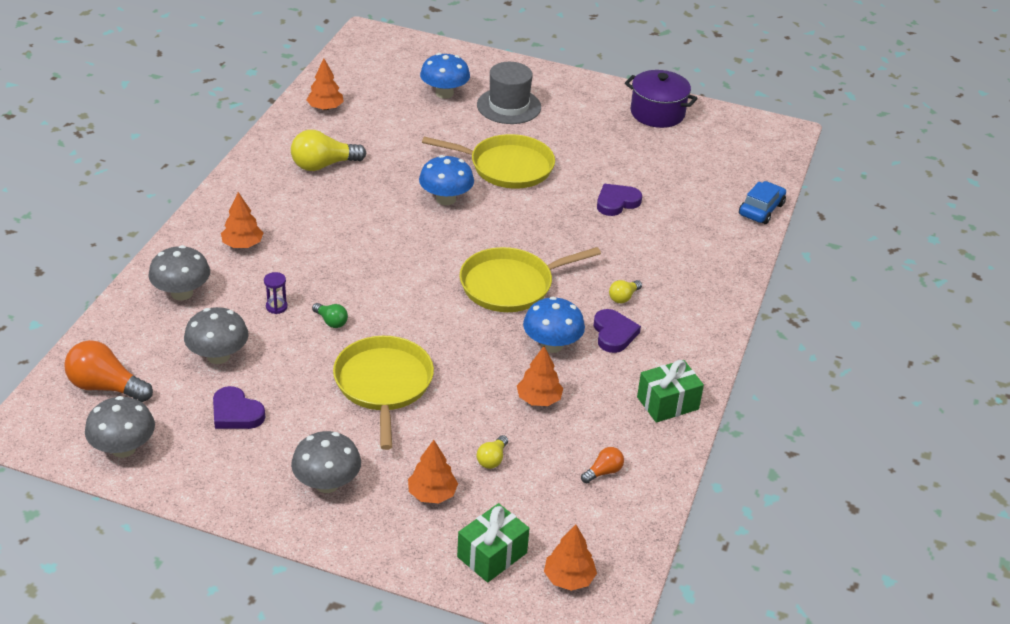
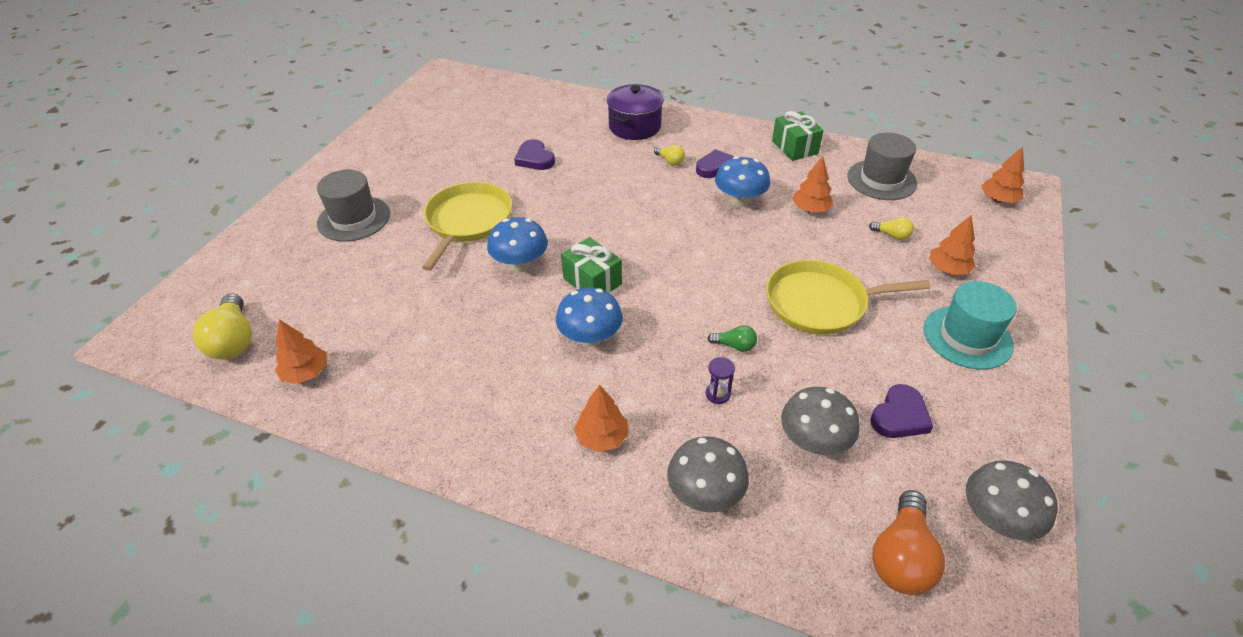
camera: 85 degrees left, 5 degrees up
(323, 165) = (439, 368): yellow light bulb -> yellow light bulb (233, 340)
(327, 483) = (967, 337): grey mushroom -> turquoise hat
(331, 321) = (735, 346): green light bulb -> green light bulb turned 60 degrees clockwise
(444, 93) = (310, 266): blue mushroom -> blue mushroom (590, 337)
(492, 555) = (997, 236): green gift -> green gift (592, 281)
(511, 285) = (660, 222): yellow pan -> none
(603, 472) = (881, 180): orange light bulb -> grey hat
(657, 113) = (396, 130): purple pot -> purple pot (635, 126)
(761, 209) = (550, 91): blue car -> none

